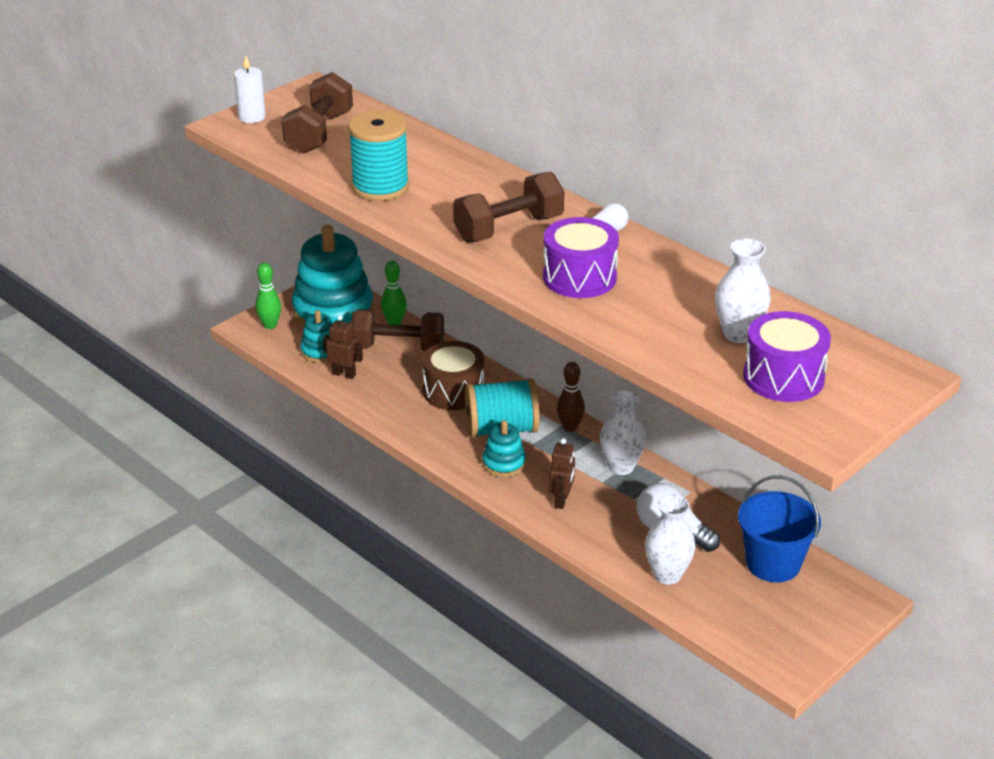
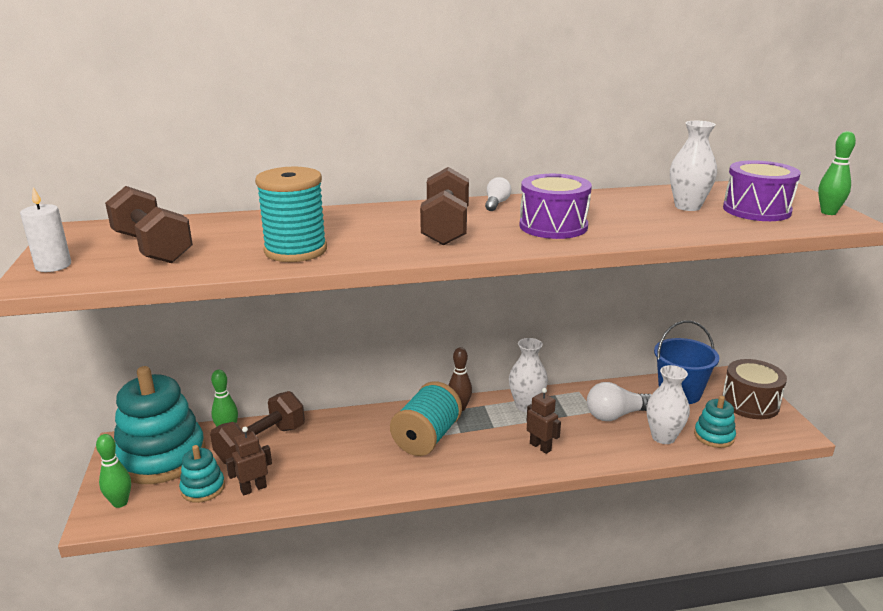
camera: 55 degrees left, 10 degrees down
(453, 391) = (353, 440): brown drum -> brown drum (750, 403)
(504, 463) = (469, 454): turquoise stacking toy -> turquoise stacking toy (714, 436)
(837, 424) = (828, 212): none -> green bowling pin

